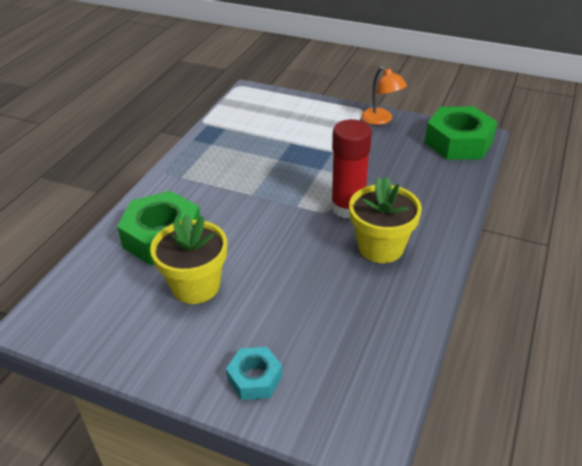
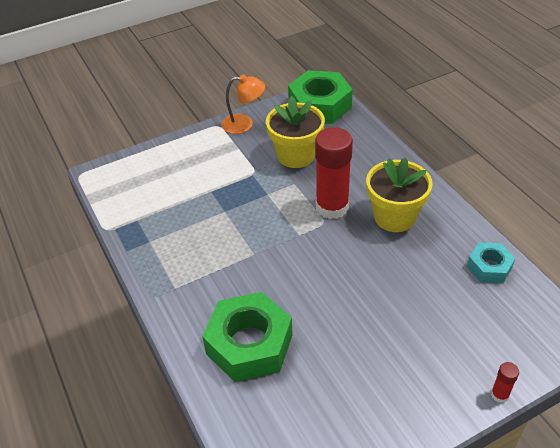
camera: 50 degrees left, 5 degrees up
(196, 286) = (336, 352): yellow flower pot -> yellow flower pot (296, 155)
(241, 413) = (499, 395): none -> red glue stick
(255, 378) = (471, 367): turquoise nut -> turquoise nut (489, 267)

